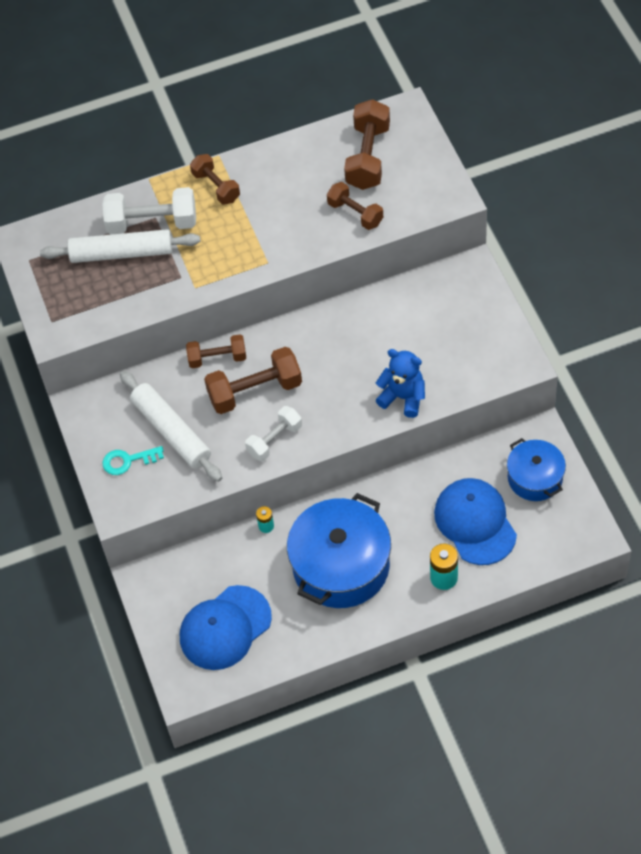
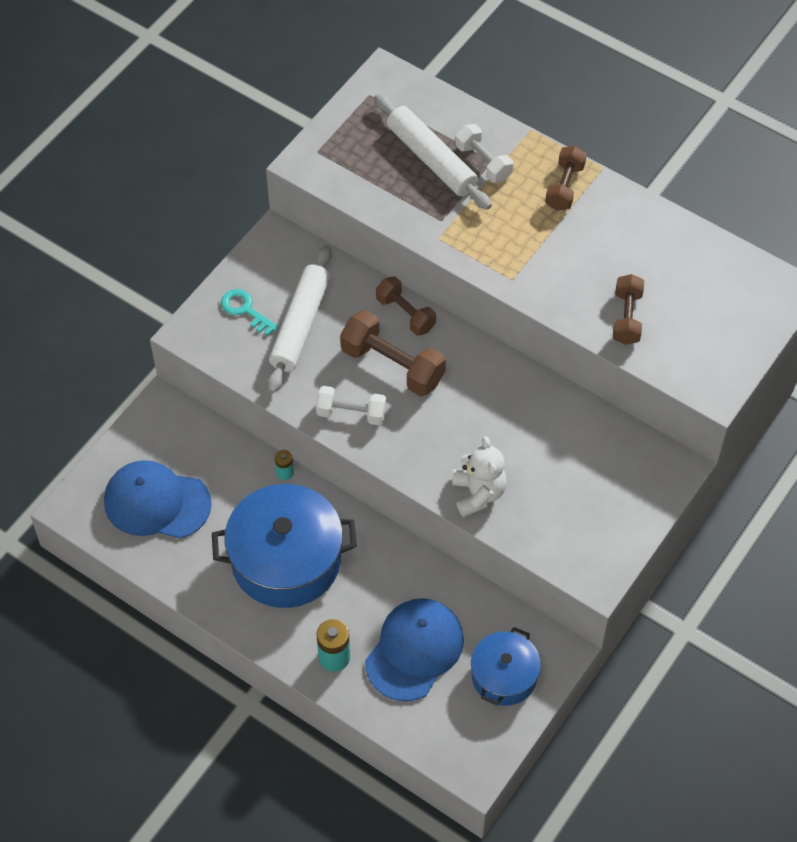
camera: 50 degrees right, 0 degrees up
(152, 223) = (483, 162): white dumbbell -> white dumbbell, size x0.64
(368, 157) = (703, 289): brown dumbbell -> none
(403, 397) = (478, 493): blue teddy bear -> white teddy bear

